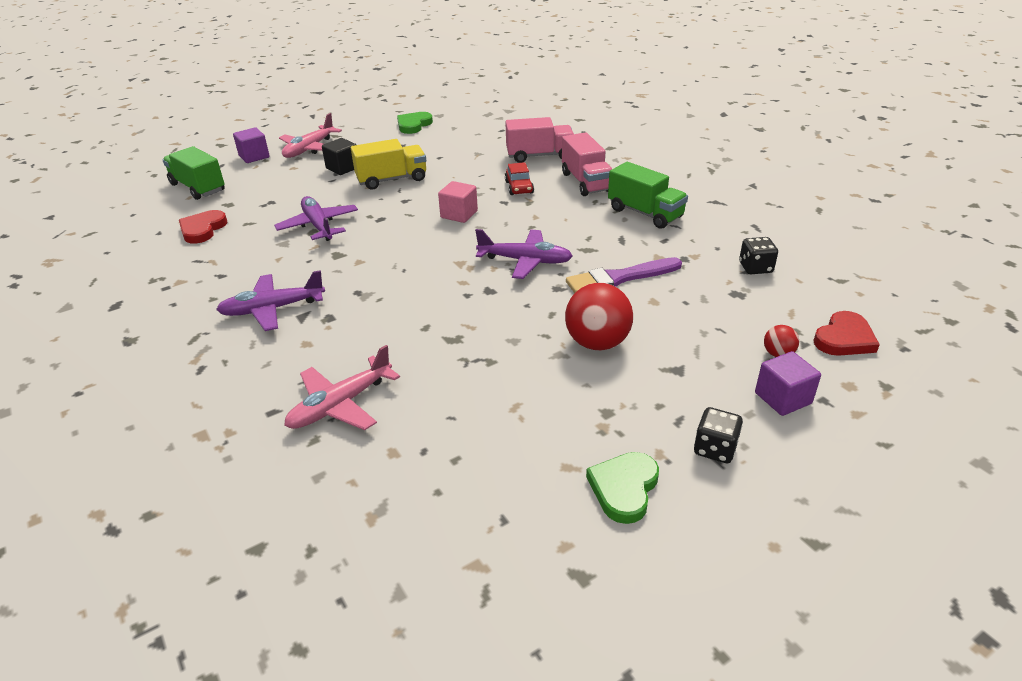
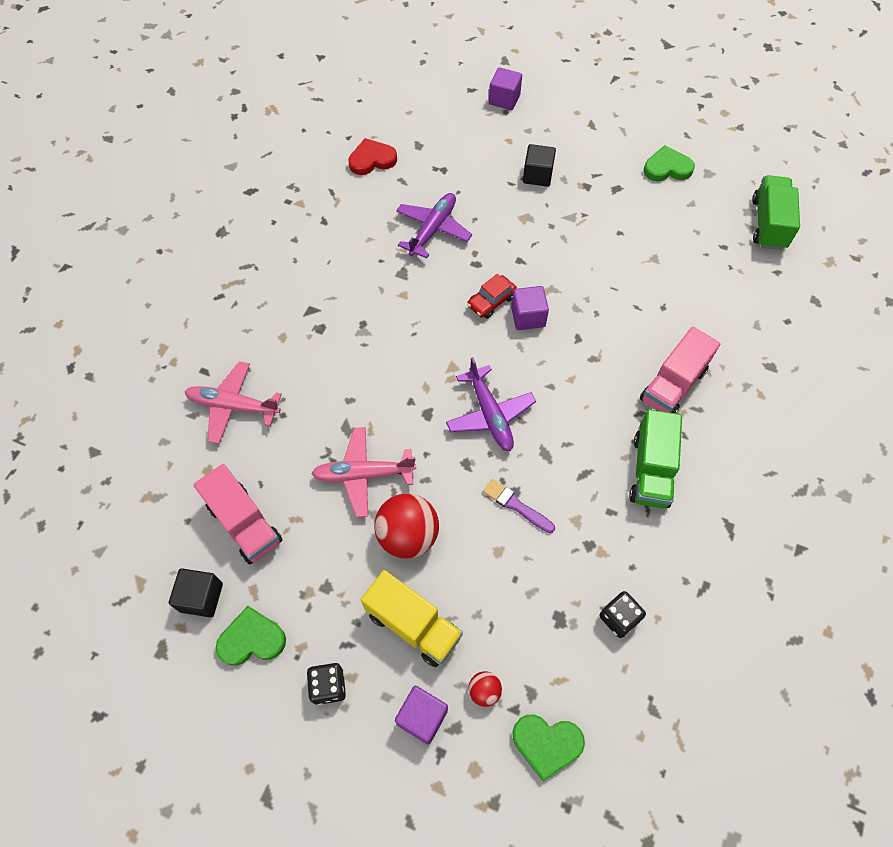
camera: 55 degrees right, 25 degrees up
(198, 187) = (426, 105): green truck -> green truck (768, 224)
(272, 309) = (306, 286): purple plane -> none
(309, 149) = (550, 126): pink plane -> pink plane (363, 474)
(392, 179) = (547, 225): yellow truck -> yellow truck (413, 625)
(459, 214) = (528, 317): pink cube -> purple cube
(519, 187) = (615, 334): red car -> red car (491, 301)
(539, 156) = (695, 313): pink truck -> pink truck (244, 523)
(542, 513) = (201, 597): none -> black cube
(620, 278) = (516, 505): purple brush -> purple brush, size x0.63
(844, 338) = (546, 744): red heart -> green heart

